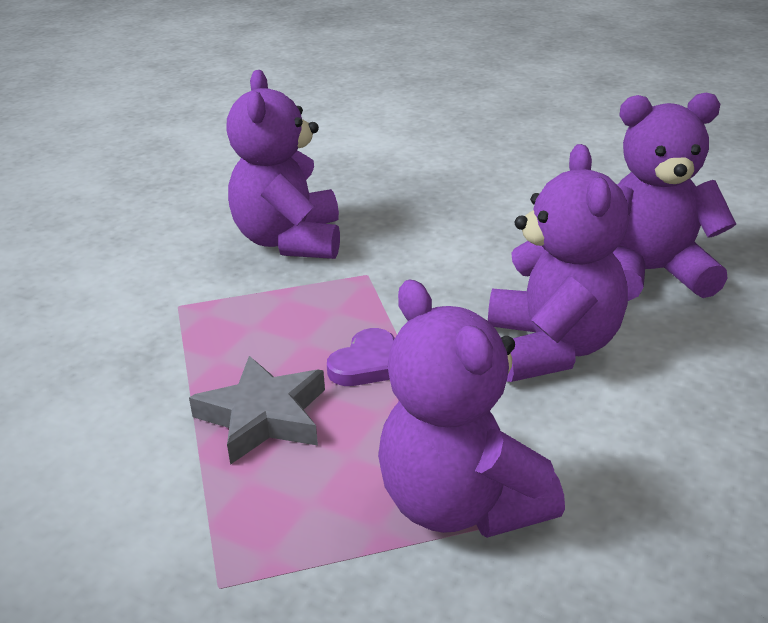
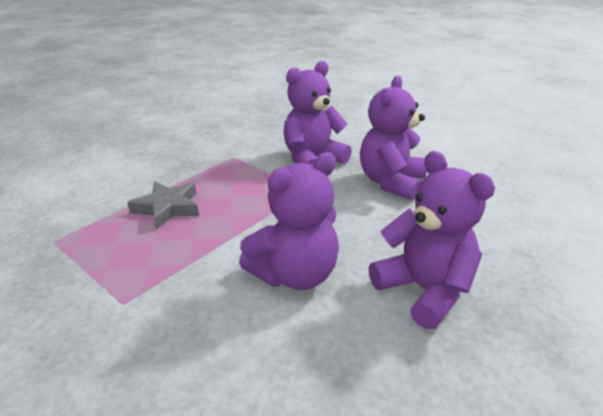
camera: 55 degrees right, 0 degrees up
(367, 364) = (228, 219): purple heart -> none
(461, 504) = (134, 288): purple teddy bear -> purple teddy bear (391, 182)

